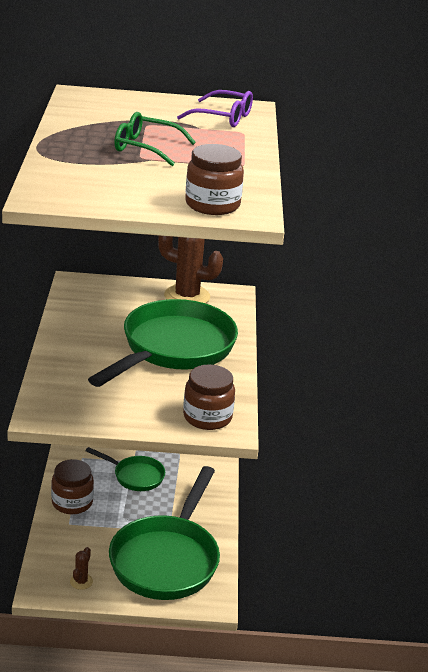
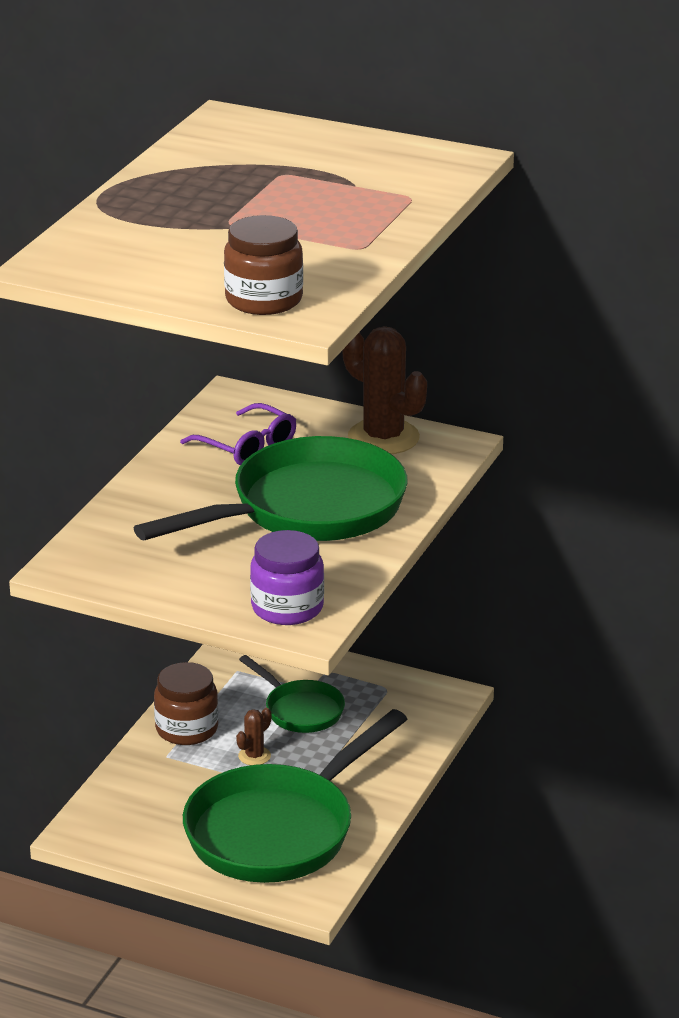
camera: 25 degrees right, 0 degrees up
(81, 581) = (140, 834): brown cactus -> brown cactus (254, 756)
(146, 148) = (249, 209): green glasses -> none
(207, 417) = (287, 608): brown jar -> purple jar
(222, 117) = (405, 171): purple glasses -> purple glasses (246, 446)

